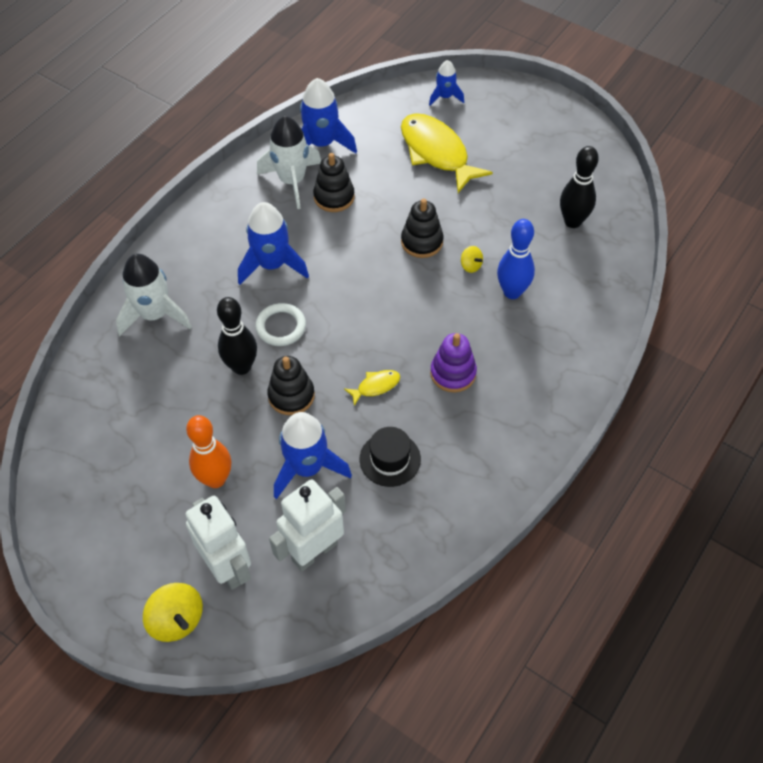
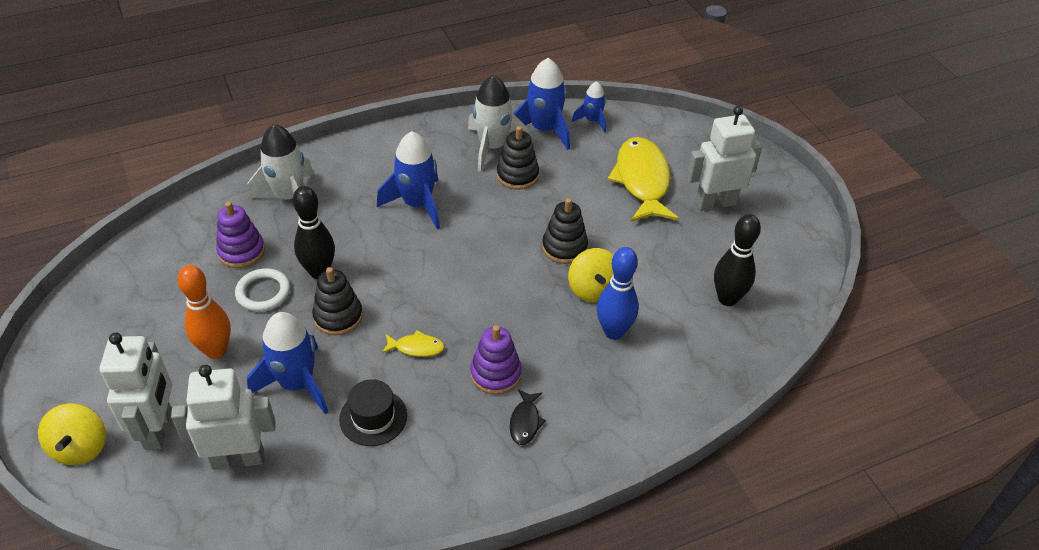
camera: 30 degrees right, 10 degrees down
(157, 385) = (241, 251): none -> purple stacking toy
(281, 327) = (380, 256): white ring -> white ring (263, 292)
(445, 97) = (689, 139): blue rocket -> blue rocket (592, 121)
(471, 266) = (593, 289): yellow spinning top -> yellow spinning top, size x1.86
(504, 398) = (525, 422): none -> black fish
(506, 145) = (715, 203): none -> white robot

